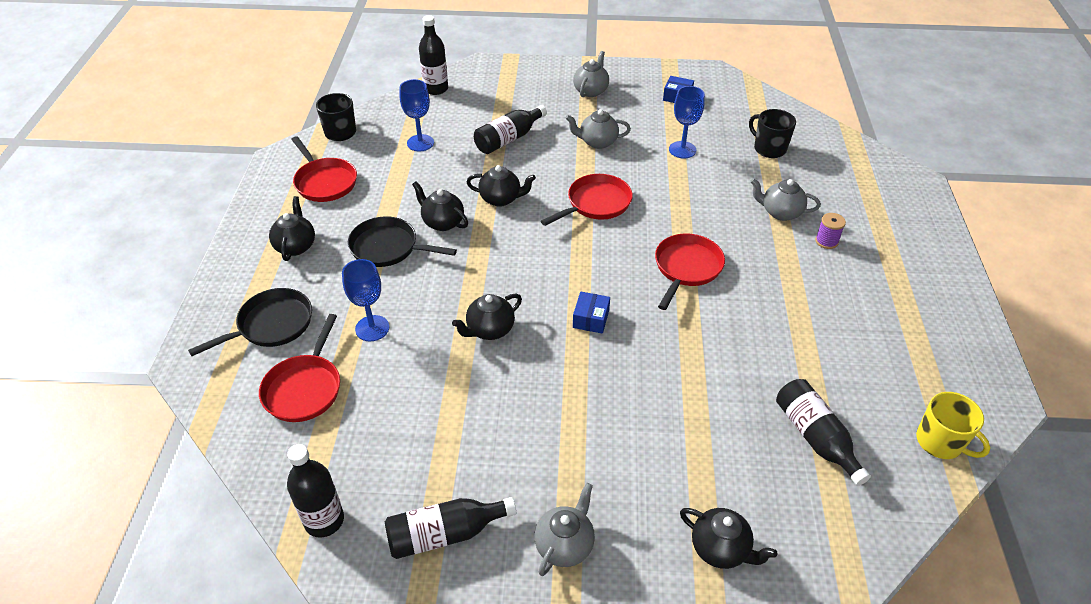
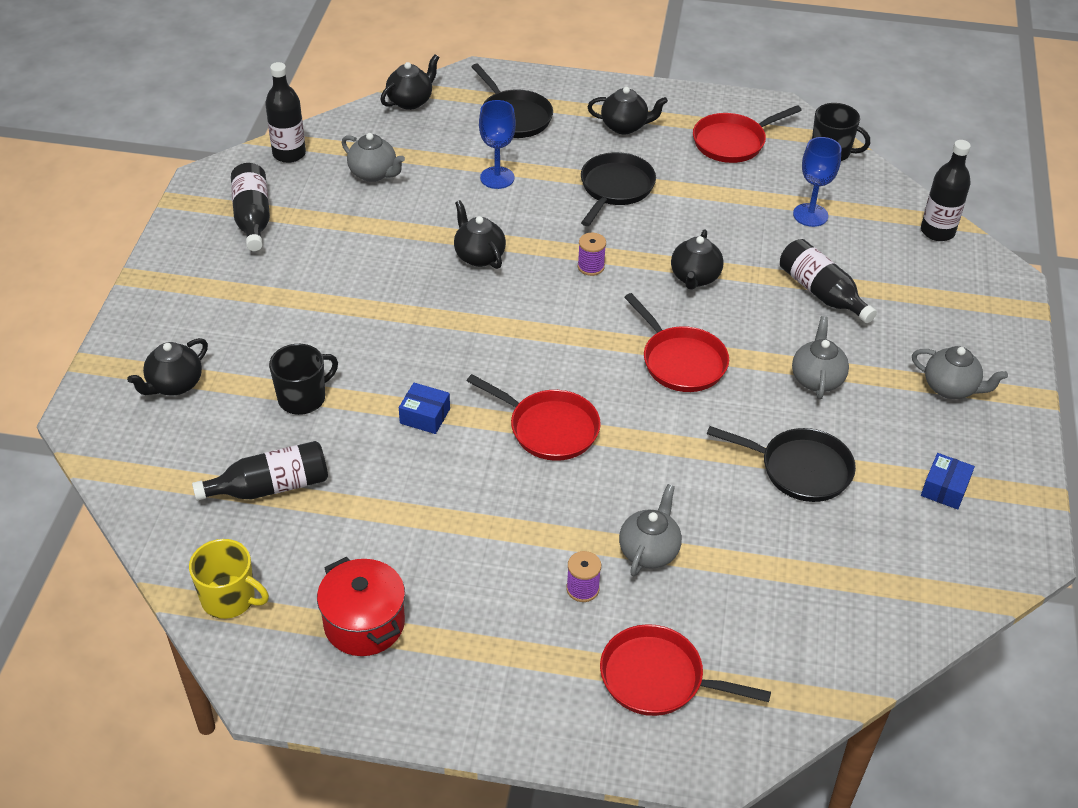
camera: 95 degrees right, 0 degrees up
(304, 388) = (430, 139): red pan -> red pan (658, 678)
(442, 222) = (654, 229): black teapot -> black teapot (410, 101)
(495, 257) = (591, 267): none -> purple spool
(565, 545) = (216, 286): grey teapot -> grey teapot (374, 174)
(591, 319) = (480, 333): blue box -> blue box (425, 416)
(682, 150) = (800, 469): blue goblet -> black pan
(769, 148) = (805, 576): black mug -> black mug (303, 398)
(916, 352) = (364, 623): none -> red pot
(940, 442) = (230, 599): yellow mug -> yellow mug turned 120 degrees counterclockwise

